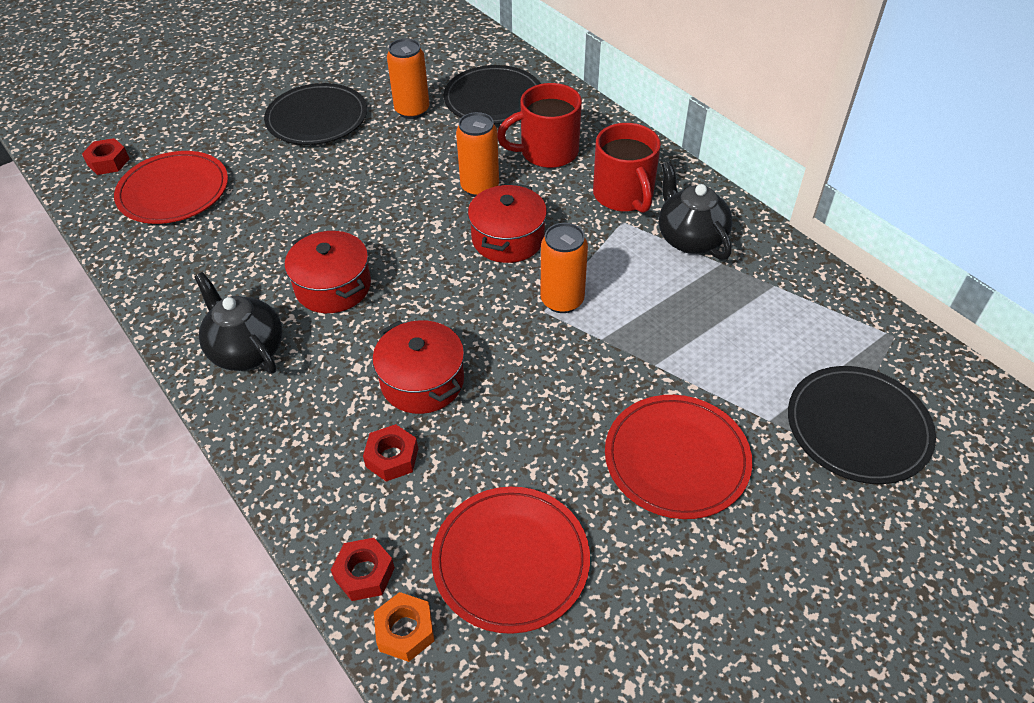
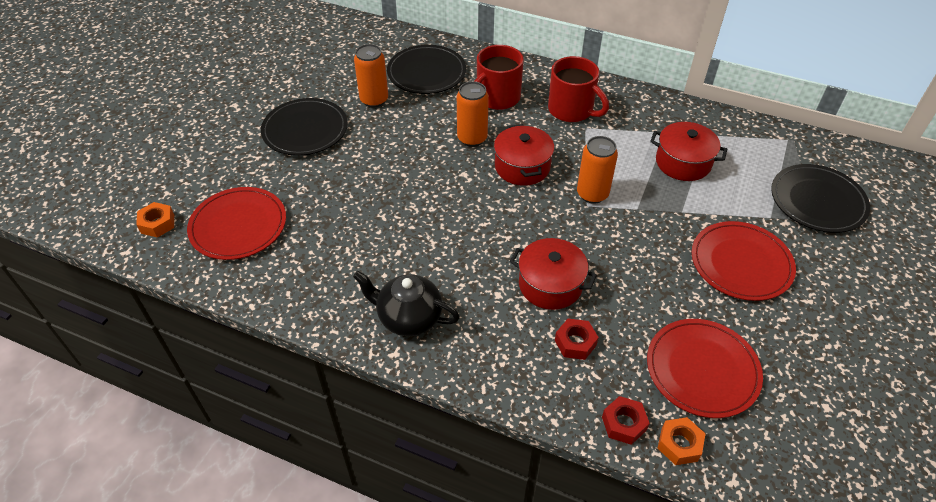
camera: 30 degrees left, 0 degrees up
(108, 162) = (157, 224): red nut -> orange nut
(333, 287) = (431, 247): red pot -> red pot (683, 162)
(690, 238) = (635, 123): black teapot -> none

